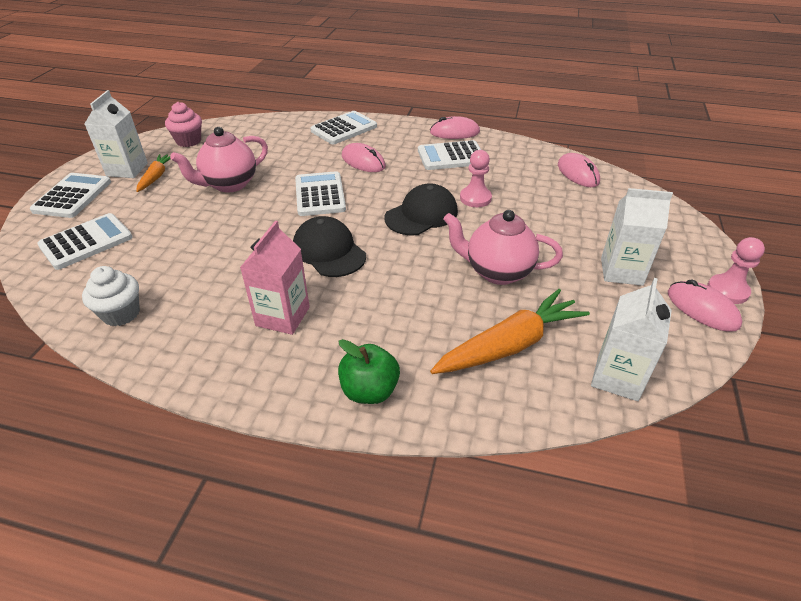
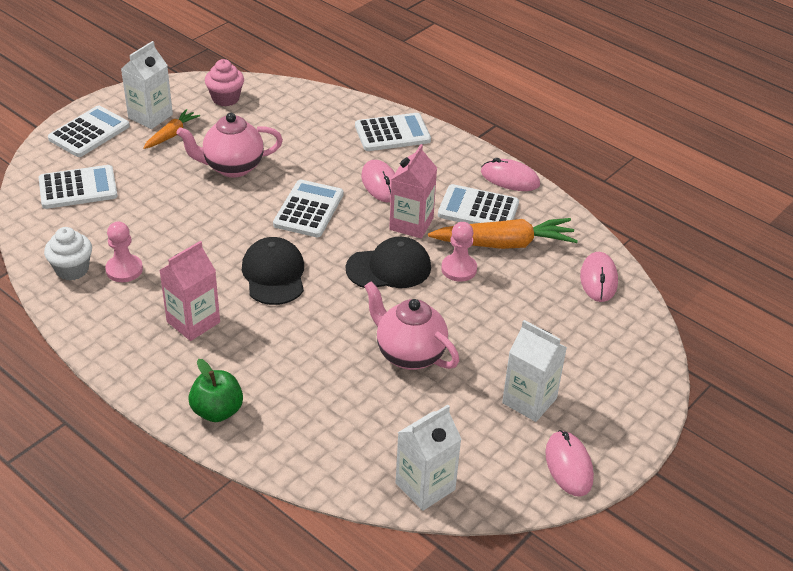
camera: 25 degrees right, 0 degrees up
(411, 180) = (411, 224): none -> pink carton
(510, 345) = (360, 423): orange carrot -> orange carrot (504, 244)
(727, 290) = (615, 460): pink pawn -> pink pawn (124, 270)

